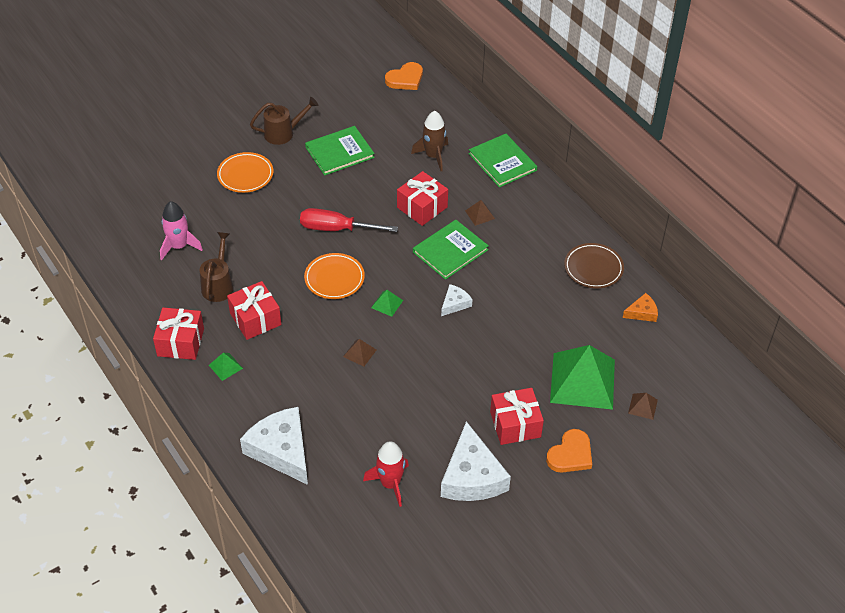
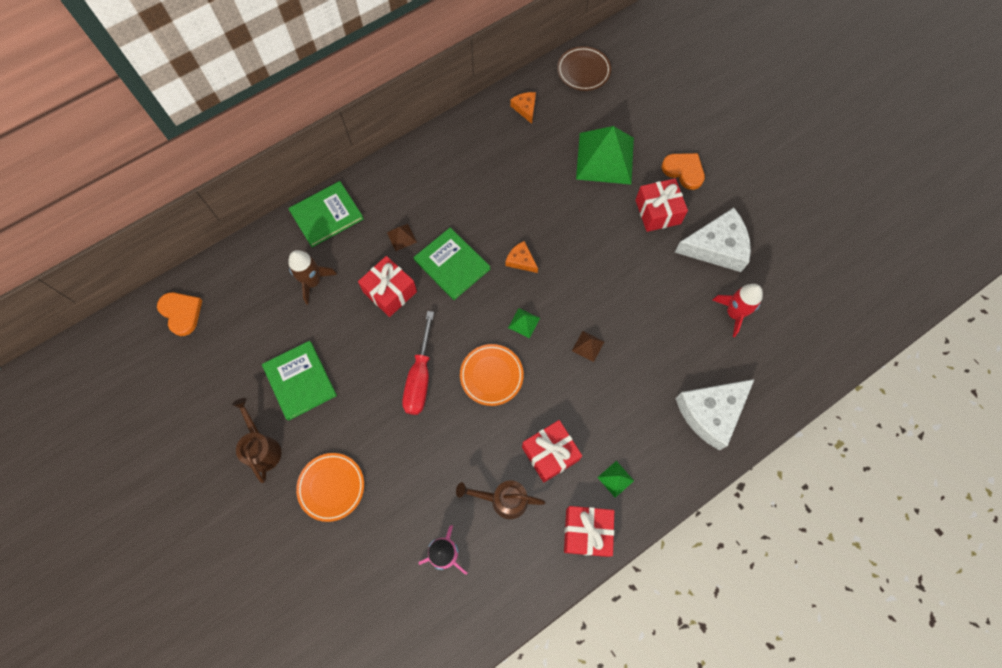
camera: 90 degrees left, 20 degrees up
(455, 303) = (521, 260): white cheese -> orange cheese
(593, 268) = (473, 142): brown plate -> brown plate (583, 71)
(643, 406) = (628, 115): brown pyramid -> none

